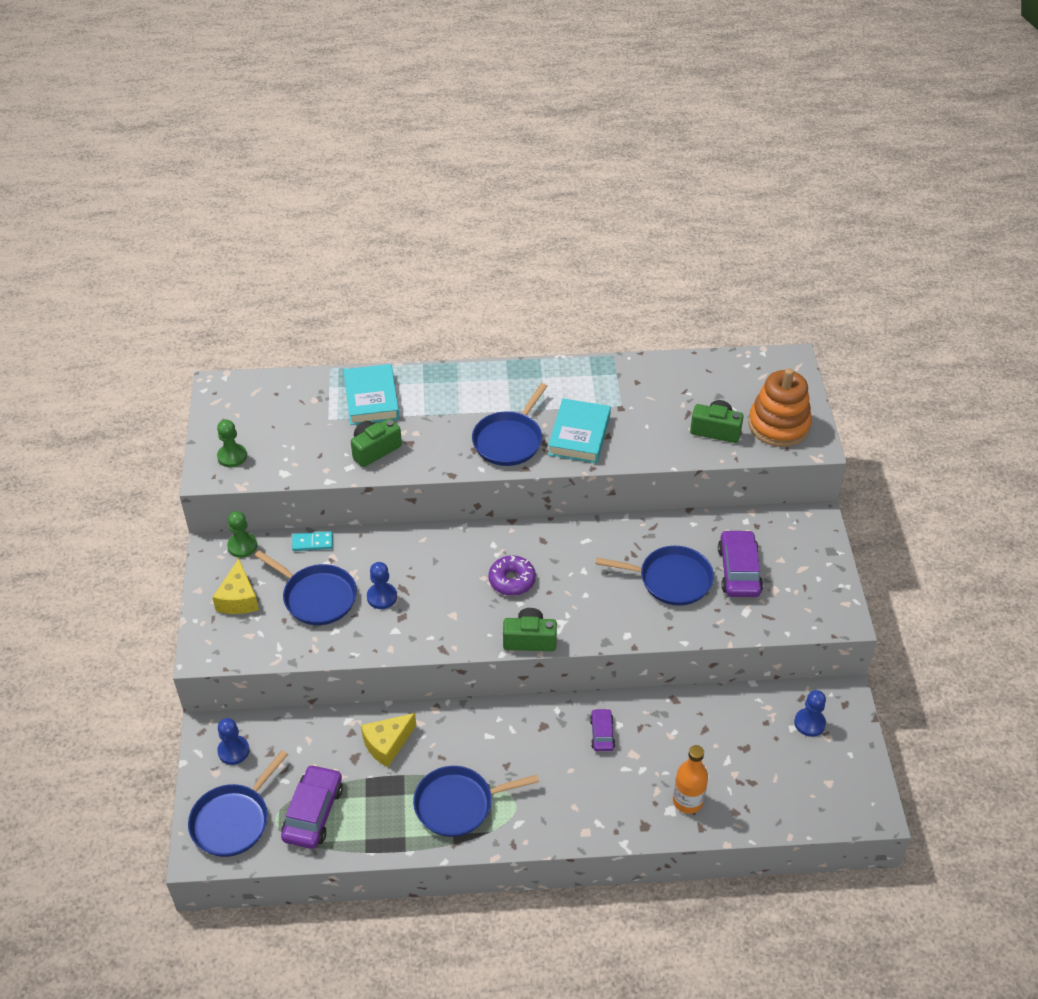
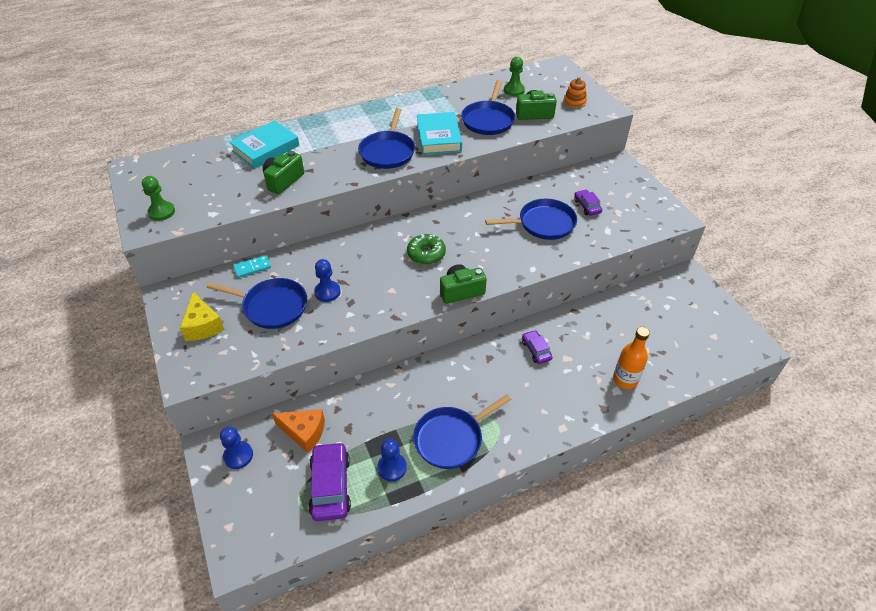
camera: 20 degrees left, 0 degrees up
(233, 820) = (259, 517): blue pan -> blue pan (488, 120)
(242, 546) = (192, 285): green pawn -> green pawn (514, 90)
(308, 747) = (304, 432): none -> orange cheese
(371, 399) = (266, 148): turquoise book -> turquoise book turned 75 degrees clockwise
(387, 744) = (371, 409): yellow cheese -> none
(512, 580) = (426, 254): purple donut -> green donut
(739, 571) = (587, 206): purple car -> purple car, size x0.57
(778, 425) = (574, 102): orange stacking toy -> orange stacking toy, size x0.49
(809, 723) = (676, 300): blue pawn -> blue pawn (392, 468)

